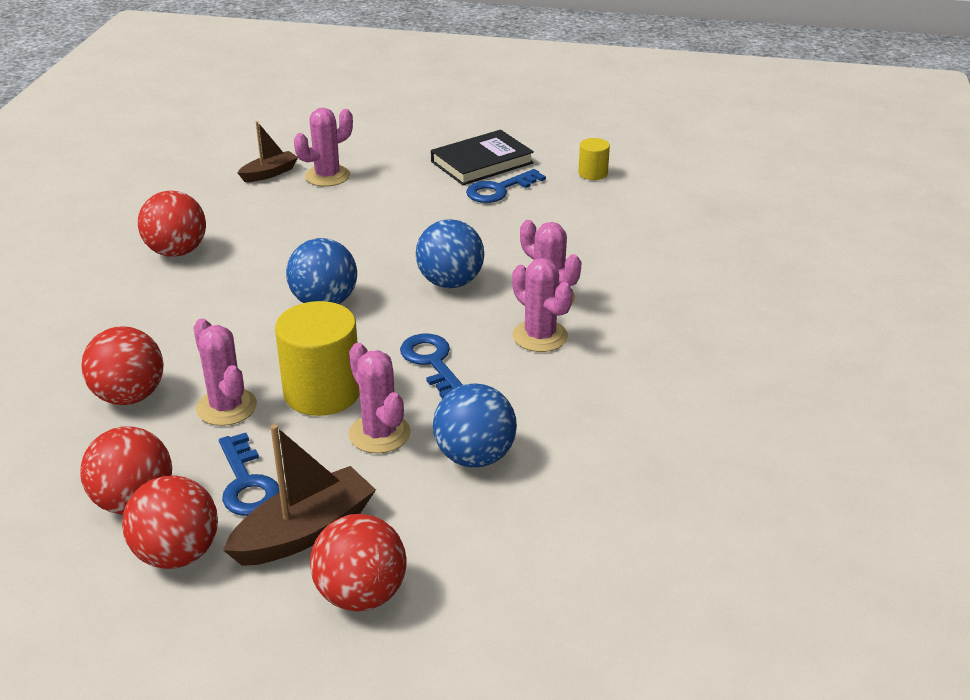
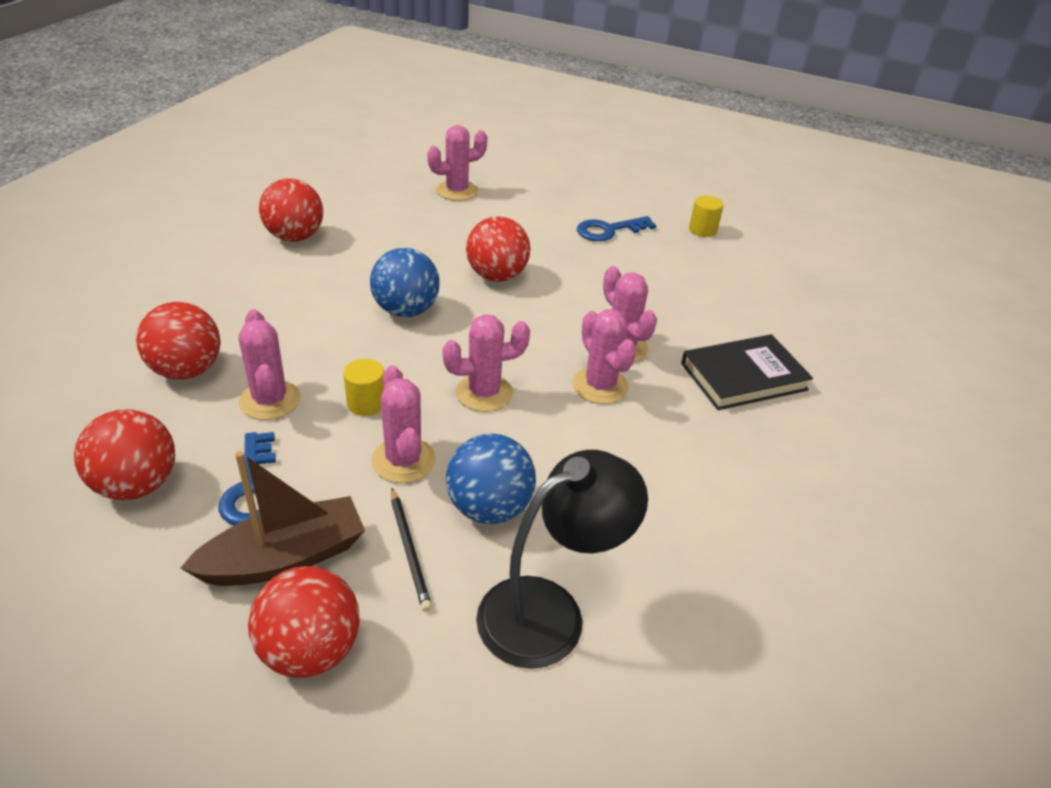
camera: 10 degrees right, 5 degrees up
(177, 554) = (149, 554): red ball -> red ball (497, 276)
(269, 173) = (407, 180): brown boat -> none
(322, 392) = (366, 403): yellow cylinder -> yellow cylinder, size x0.50
(416, 504) = (409, 550): none -> black pencil
(432, 362) = (484, 393): blue key -> pink cactus
(450, 282) = (531, 313): blue ball -> none
(482, 162) = (601, 202): black book -> black book (743, 377)
(558, 525) = (549, 611): none -> black lamp

